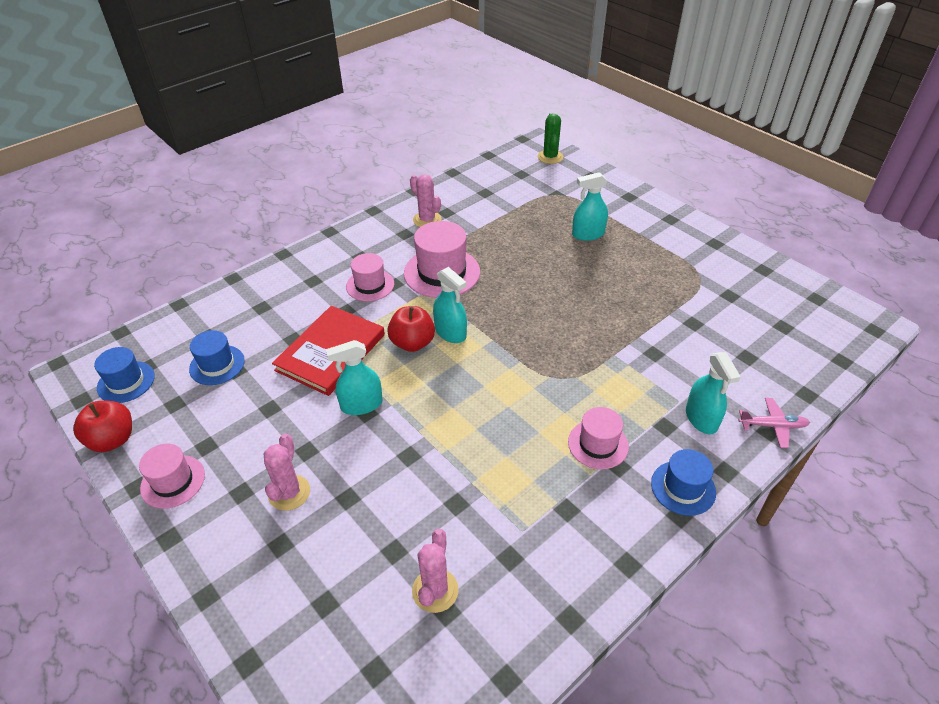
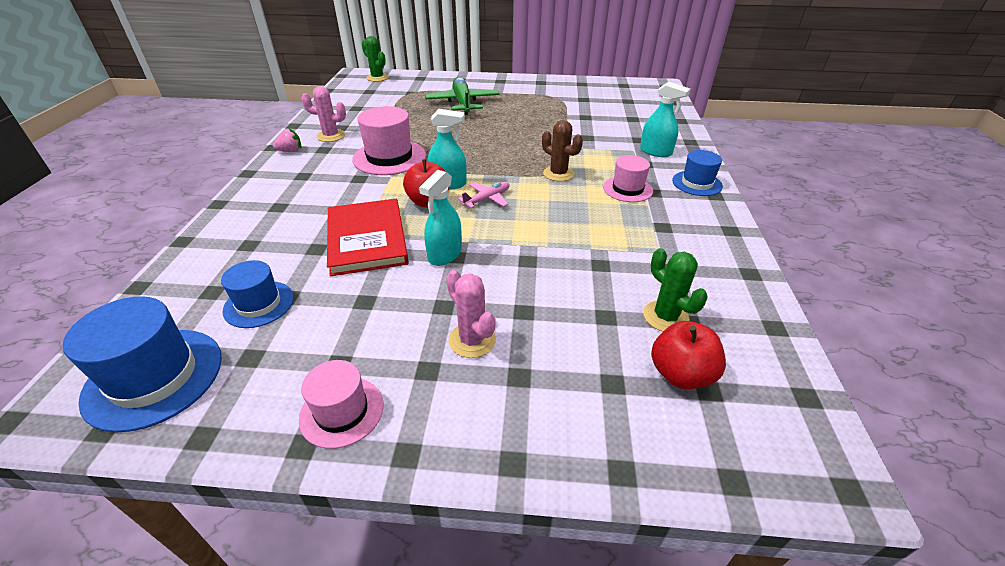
camera: 45 degrees left, 5 degrees down
(113, 440) = (209, 431): red apple -> red apple (680, 374)
(126, 382) = (154, 377): blue hat -> blue hat, size x1.61
(370, 285) = (339, 187): pink hat -> none
(381, 222) = (290, 151): none -> pink strawberry
(435, 590) = (665, 317): pink cactus -> green cactus
(558, 382) = (558, 174): none -> brown cactus
(588, 234) = (462, 103): turquoise spray bottle -> green plane
(772, 426) = (689, 139): pink plane -> pink plane (487, 199)

